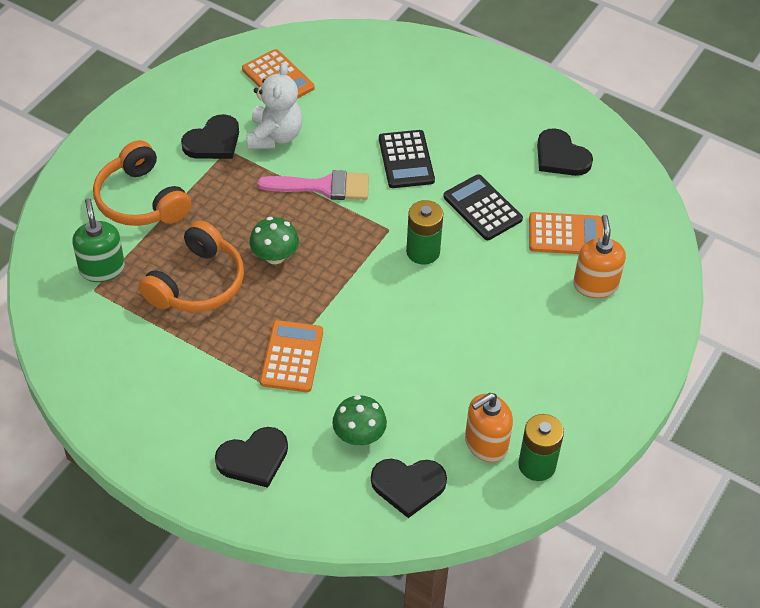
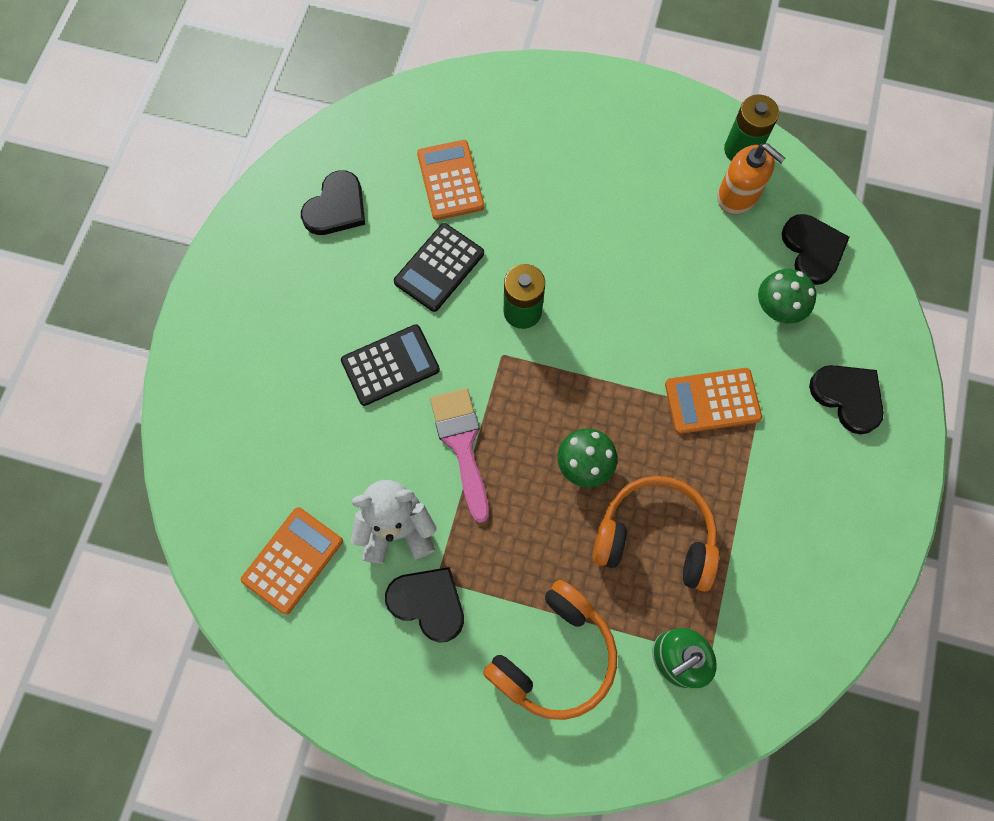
camera: 105 degrees left, 20 degrees up
(595, 285) = (509, 142): orange soap dispenser -> none

